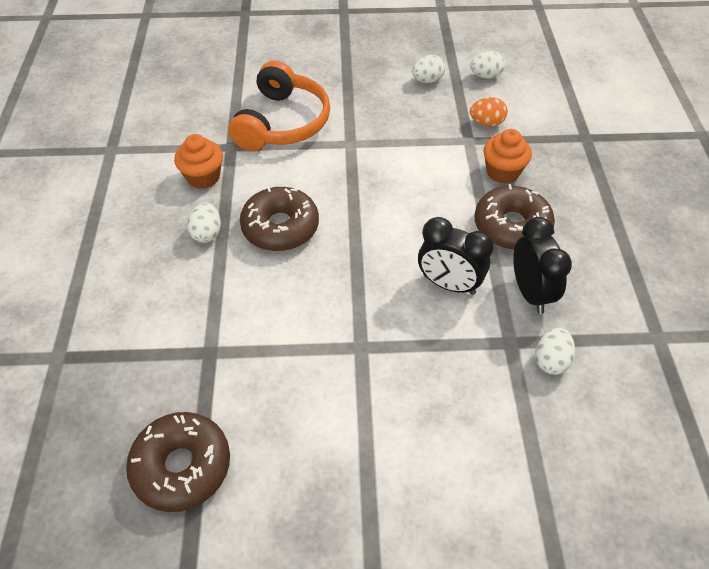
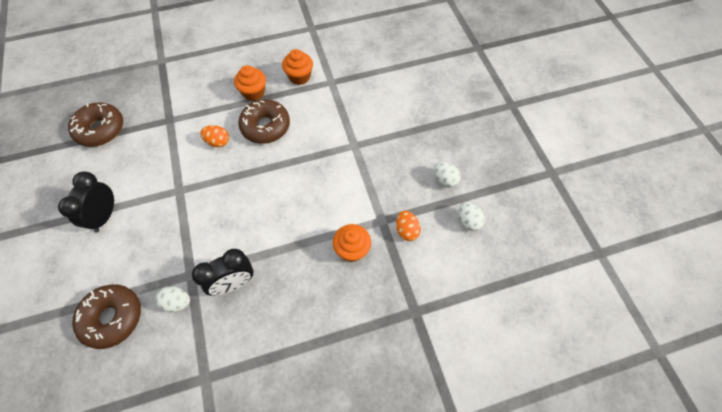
camera: 75 degrees right, 10 degrees up
(207, 233) = (253, 93): white egg -> orange cupcake
(282, 123) = (362, 102): orange headphones -> none
(286, 288) = (218, 142): none -> orange egg
(449, 284) = (233, 230): black clock -> black clock (105, 216)
(511, 226) = (295, 263): brown donut -> brown donut (112, 318)

